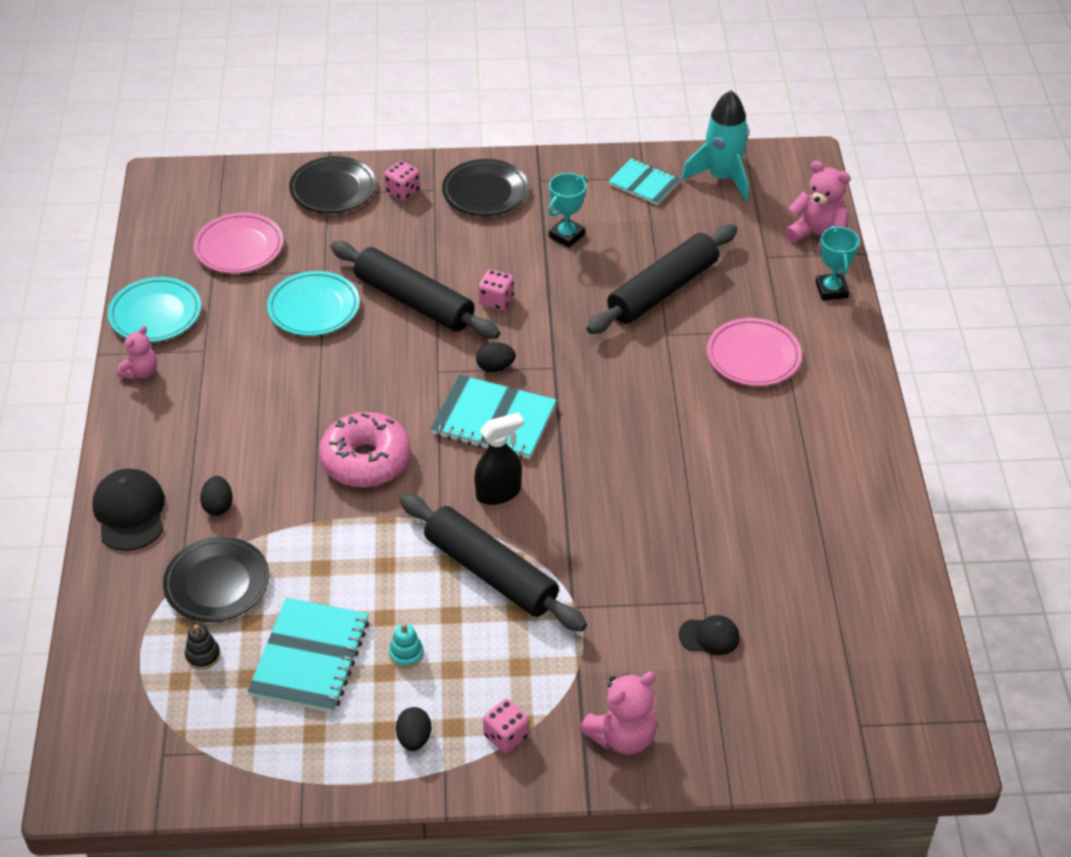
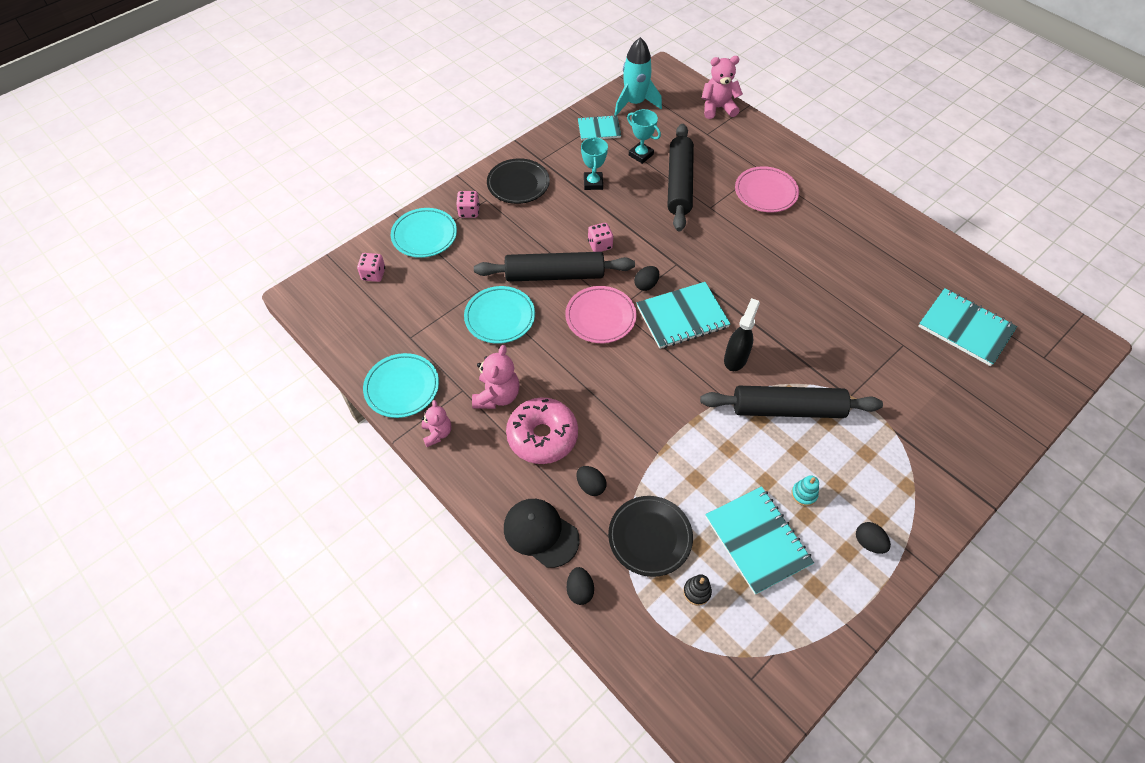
camera: 40 degrees left, 10 degrees up
(107, 579) = (580, 590): none -> black egg
(239, 248) = (407, 308): pink plate -> pink plate (600, 317)
(333, 190) = (424, 236): black plate -> turquoise plate
(366, 460) = (642, 391): pink donut -> pink donut (542, 436)
(506, 736) = (908, 500): pink dice -> pink dice (373, 274)
(622, 736) = (959, 452): pink teddy bear -> pink teddy bear (497, 396)
(709, 636) = (928, 362): black cap -> none
(802, 635) = (965, 328): none -> turquoise notebook
(831, 290) = (758, 133): turquoise trophy -> turquoise trophy (641, 155)

